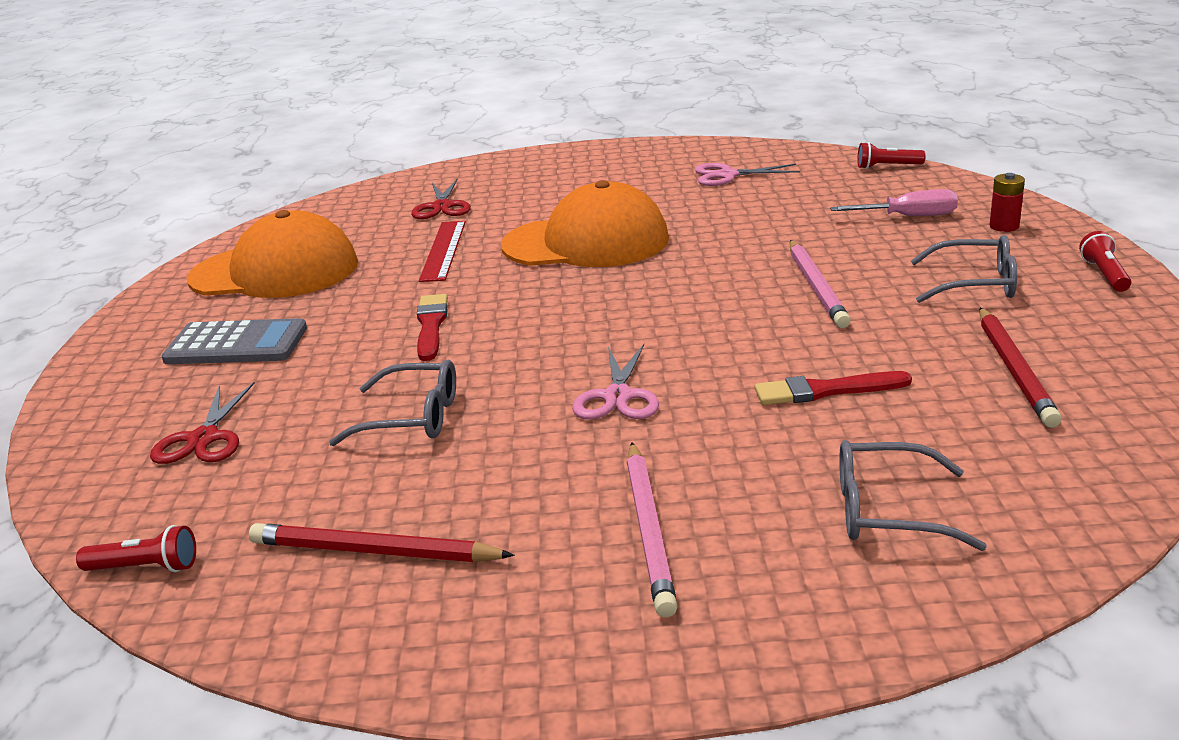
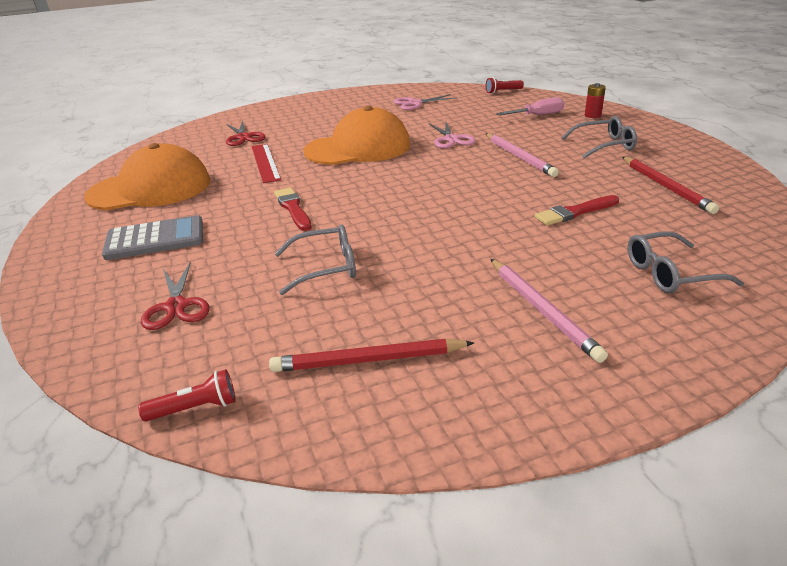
camera: 20 degrees left, 5 degrees up
(617, 397) = (453, 234): pink scissors -> pink scissors (451, 139)
(1104, 274) = (665, 133): red flashlight -> none

